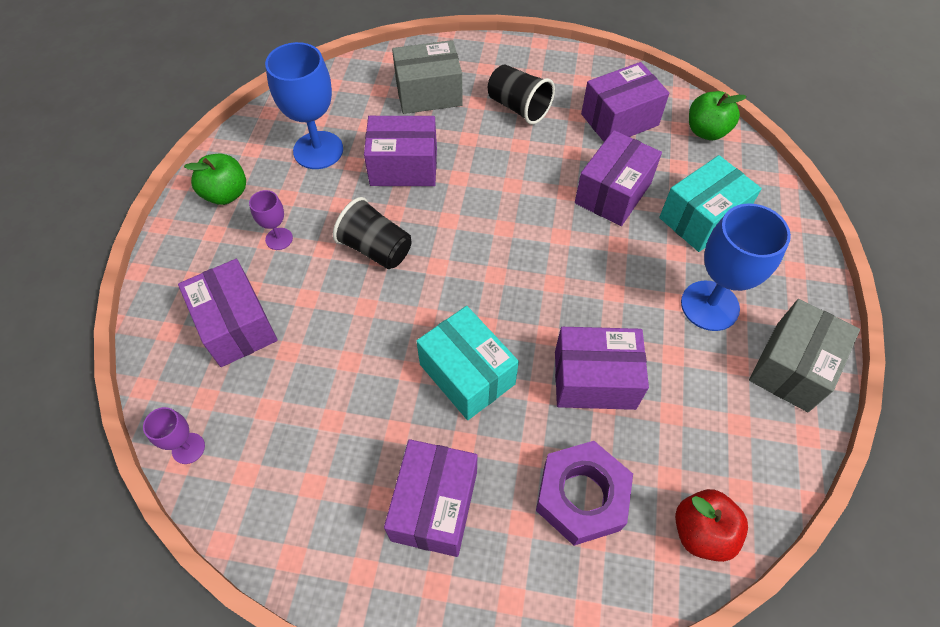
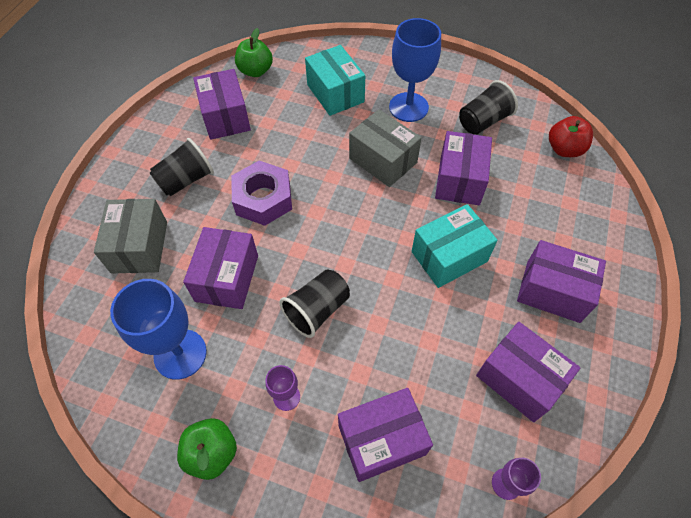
camera: 80 degrees left, 0 degrees up
(581, 496) = (544, 204): purple nut -> purple nut (263, 199)
(613, 193) = (299, 136): purple box -> purple box (519, 379)
(718, 407) = (483, 121): none -> black cup
(792, 367) = (458, 81): grey box -> grey box (383, 160)

